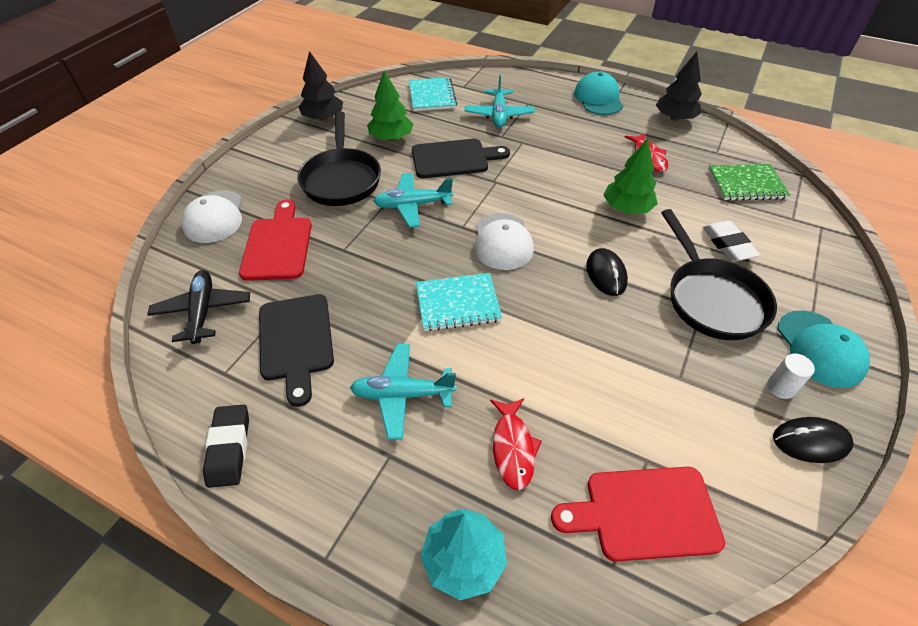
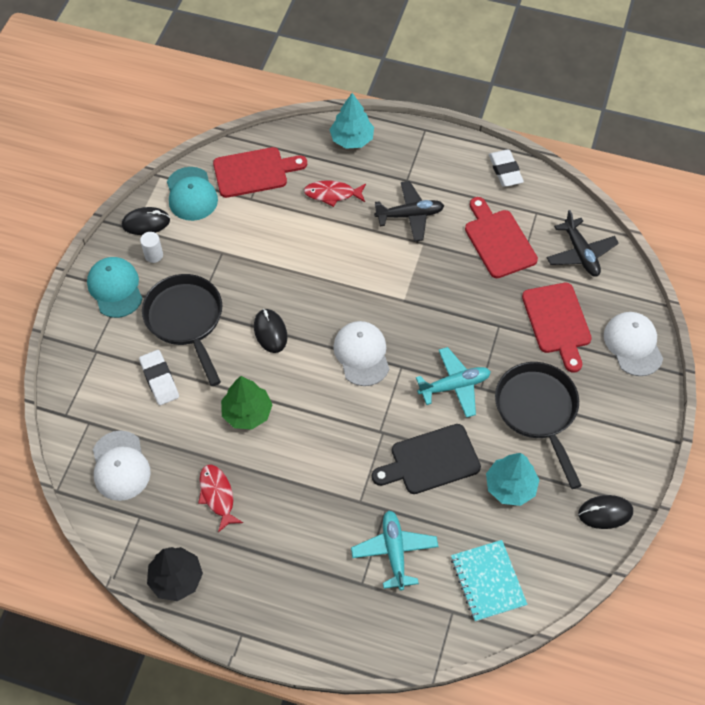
camera: 170 degrees right, 10 degrees up
(229, 448) = (505, 171): black eraser -> white eraser
(296, 341) = (498, 241): black cutting board -> red cutting board
(323, 117) = (605, 513): black tree -> black mouse
(391, 138) = (510, 486): green tree -> turquoise tree
(402, 394) = (410, 215): turquoise plane -> black plane
(458, 303) = (388, 287): turquoise notebook -> none
(513, 448) = (332, 194): red fish -> red fish turned 75 degrees counterclockwise
(598, 98) = (270, 610): turquoise cap -> turquoise cap (191, 194)
(746, 184) = (120, 466): green notebook -> white cap

